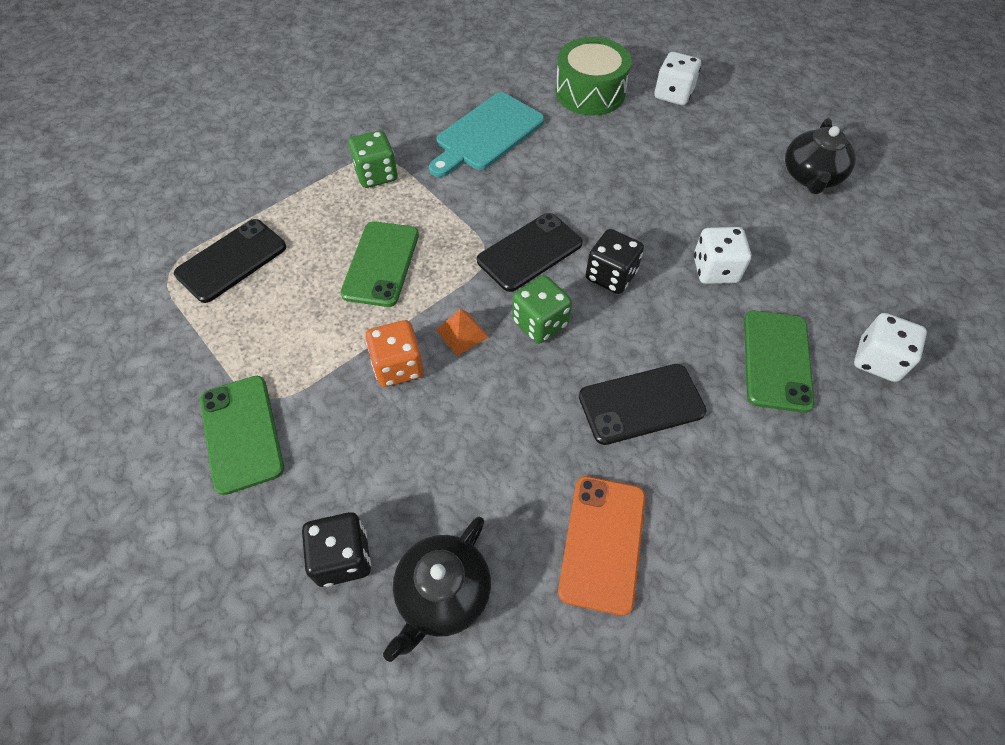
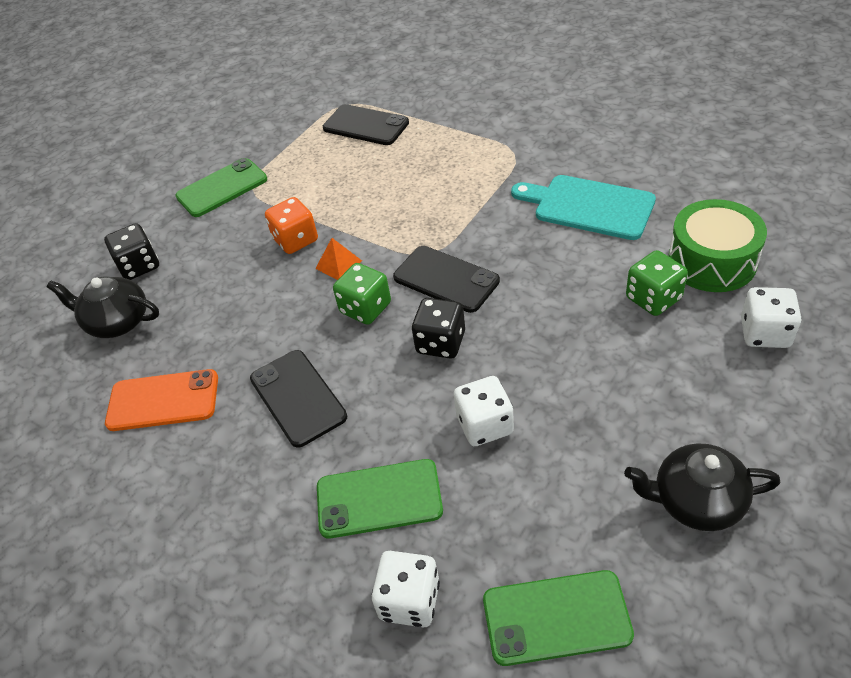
camera: 80 degrees right, 10 degrees down
(376, 175) = (493, 160): green dice -> green dice (653, 298)
(381, 264) = (393, 197): green phone -> green phone (556, 617)

